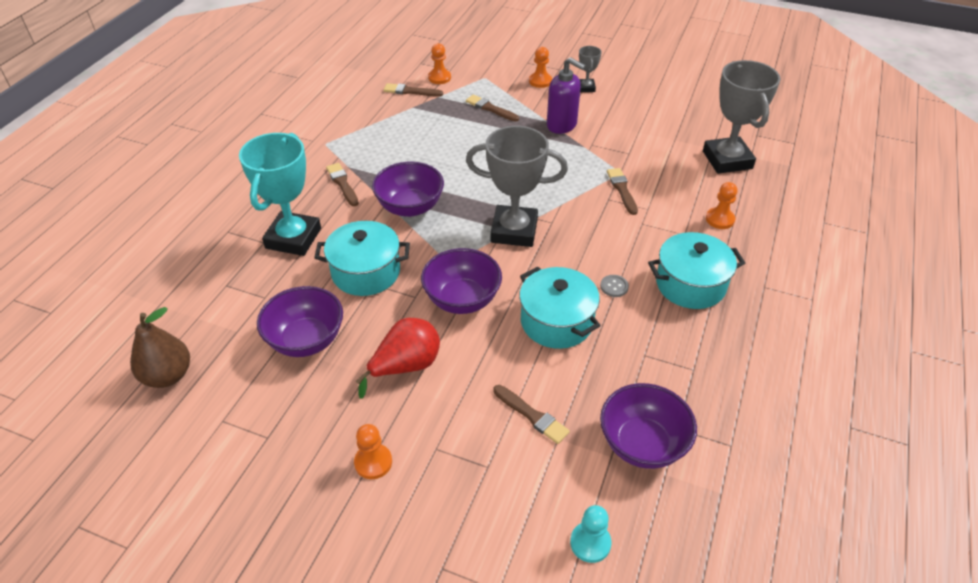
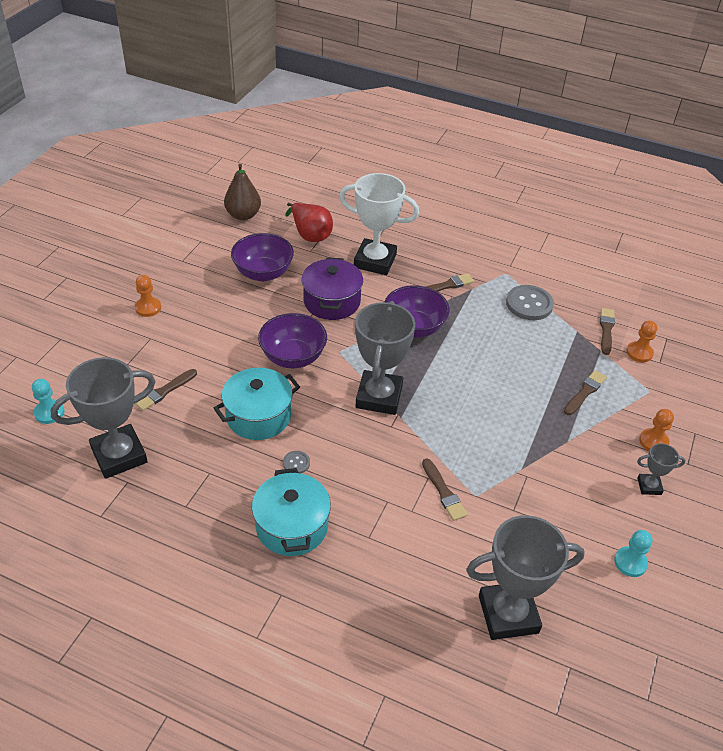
camera: 90 degrees right, 0 degrees up
(293, 238) = (375, 261): turquoise trophy -> white trophy
(366, 272) = (332, 301): turquoise pot -> purple pot
(374, 131) = (529, 304): none -> grey button
(405, 366) = (227, 323): red pear -> red pear (310, 234)
(562, 125) = (562, 452): purple soap dispenser -> none
(622, 190) = (444, 492): brown brush -> brown brush turned 75 degrees clockwise
(642, 444) = (119, 455): purple bowl -> grey trophy
(659, 102) = (630, 562): none -> turquoise pawn
(720, 219) = (392, 577): orange pawn -> none

